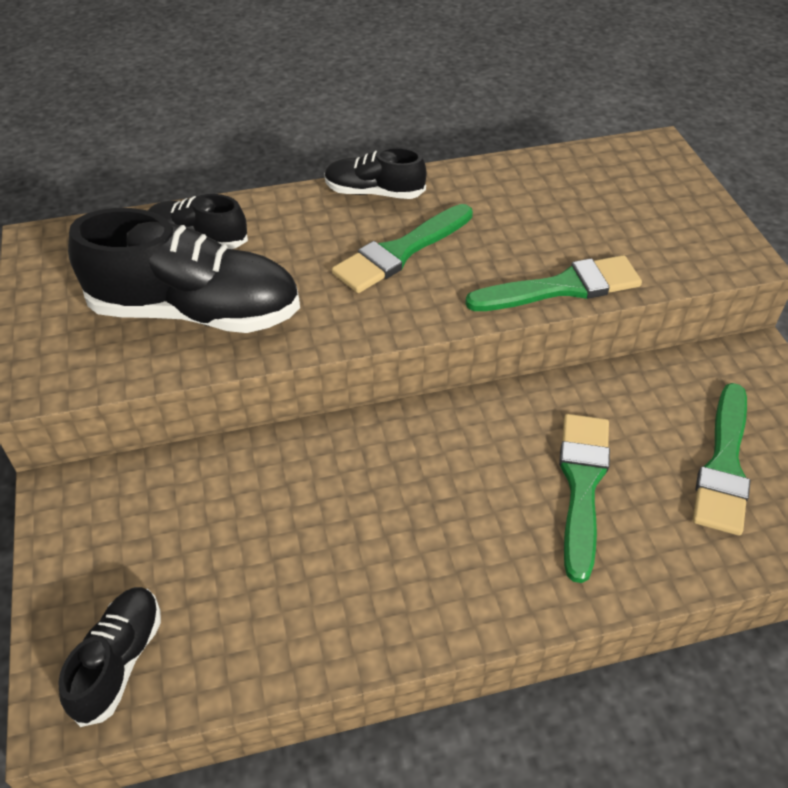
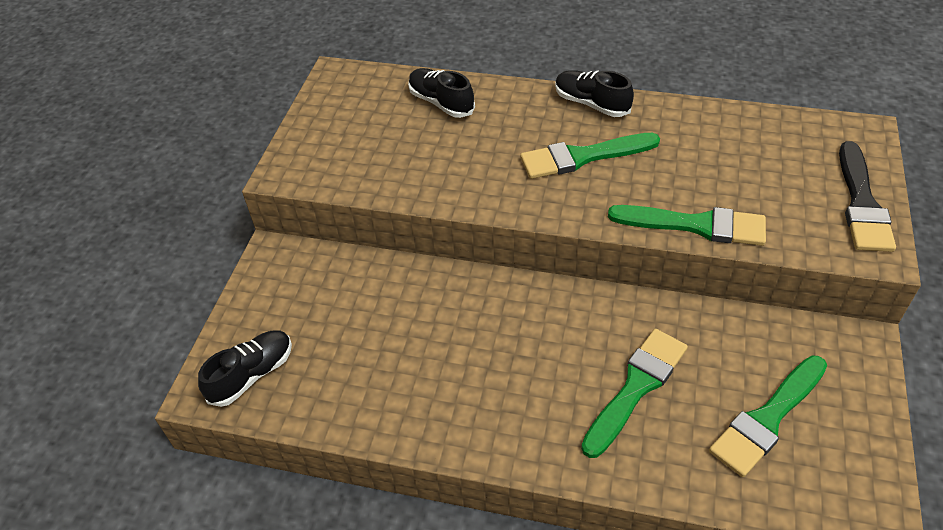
camera: 30 degrees right, 0 degrees up
(195, 312) = (409, 156): black shoe -> none
(699, 216) = (862, 203): none -> black brush

